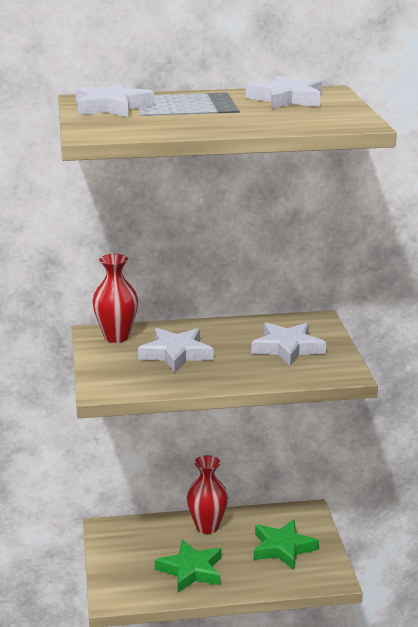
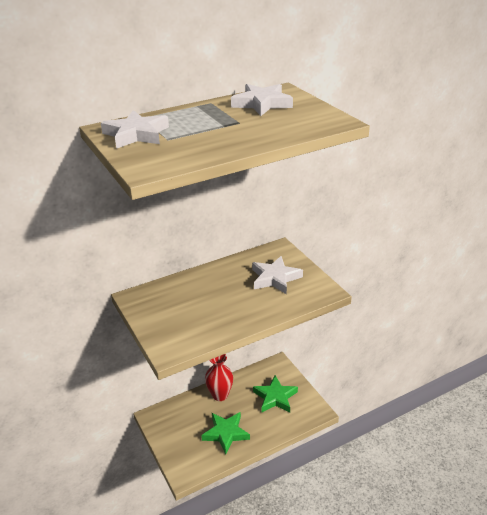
camera: 20 degrees left, 10 degrees up
(116, 337) = (150, 297): red vase -> none
(176, 354) = (202, 302): white star -> none

